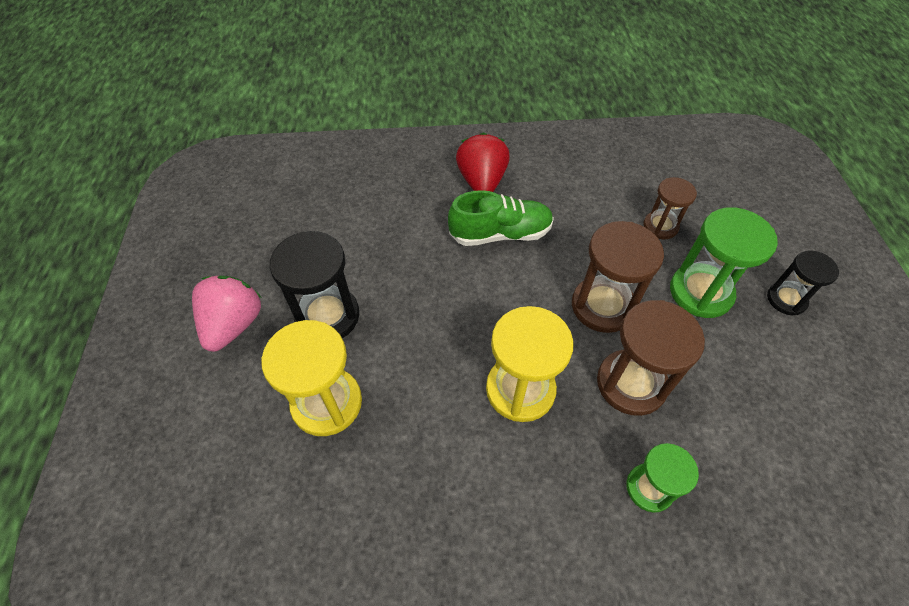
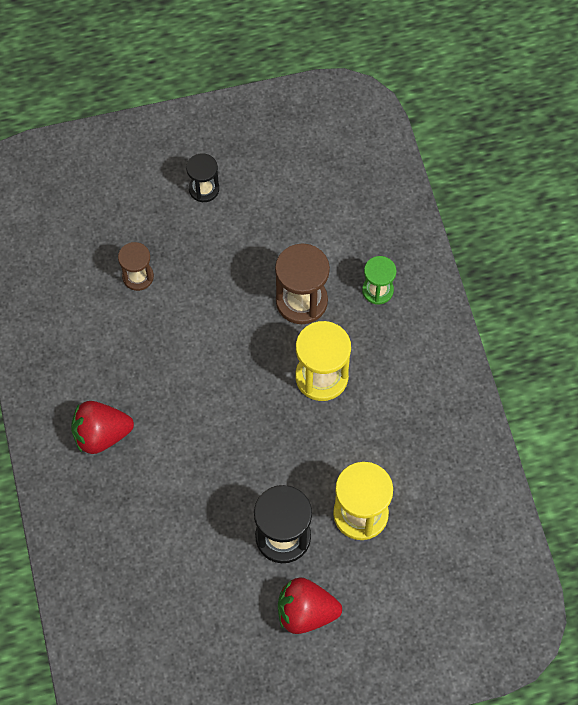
camera: 100 degrees left, 10 degrees up
(234, 325) = (306, 612): pink strawberry -> red strawberry
(500, 234) = (167, 409): green shoe -> none
(602, 306) = (234, 322): brown hourglass -> none
(700, 292) = (207, 249): green hourglass -> none

